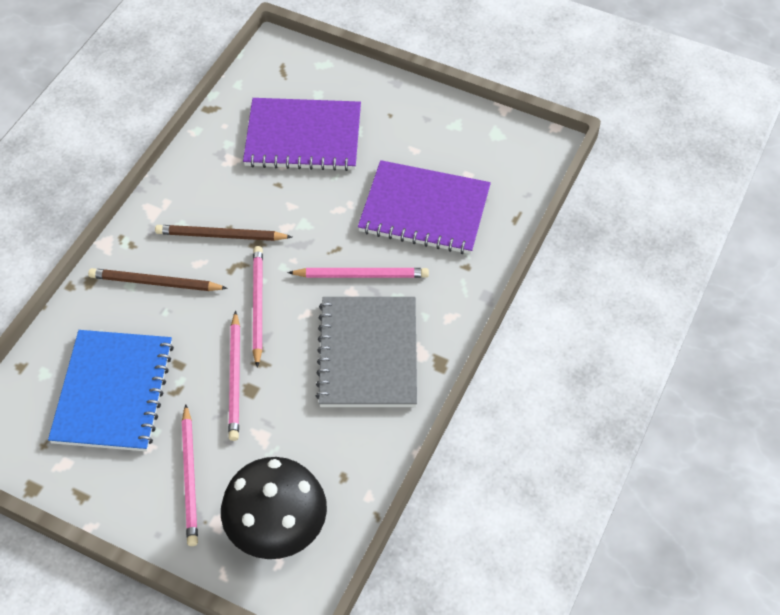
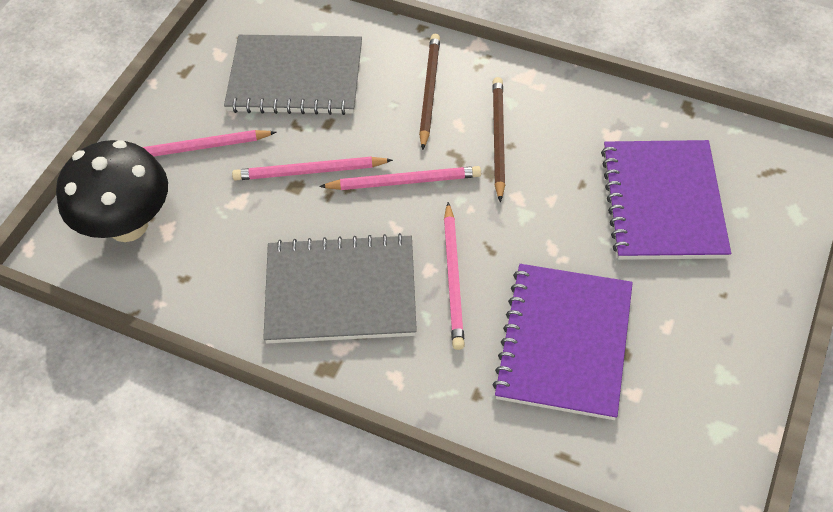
camera: 90 degrees right, 0 degrees up
(113, 392) = (295, 77): blue notebook -> grey notebook

